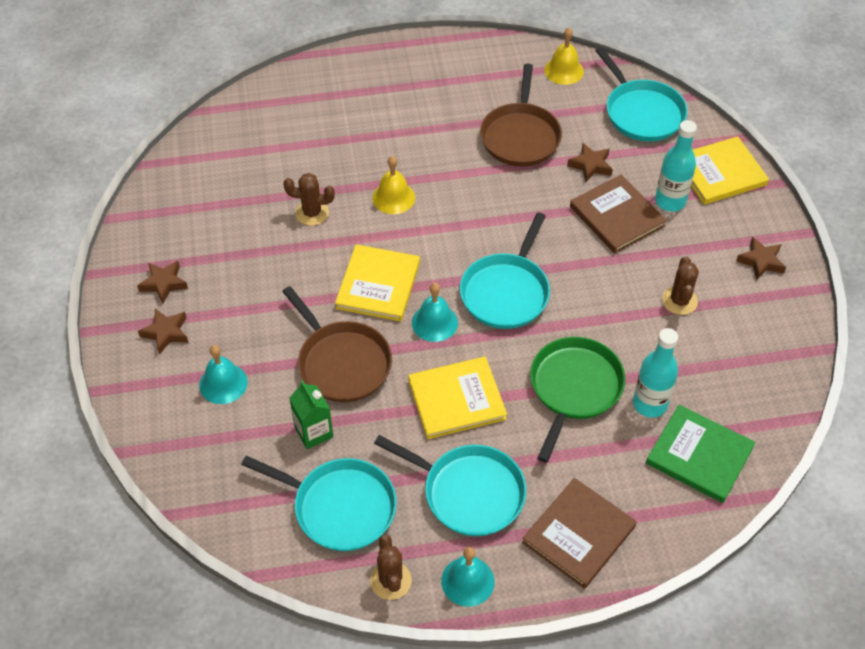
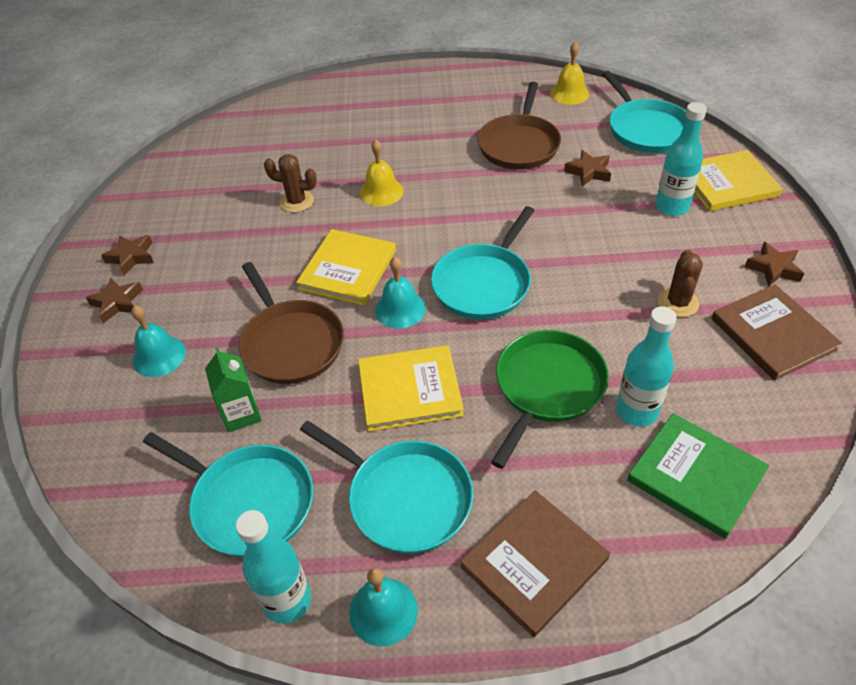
camera: 10 degrees right, 5 degrees down
(391, 580) = (287, 600): brown cactus -> turquoise bottle
(617, 216) = (612, 218): brown book -> brown book (772, 334)

